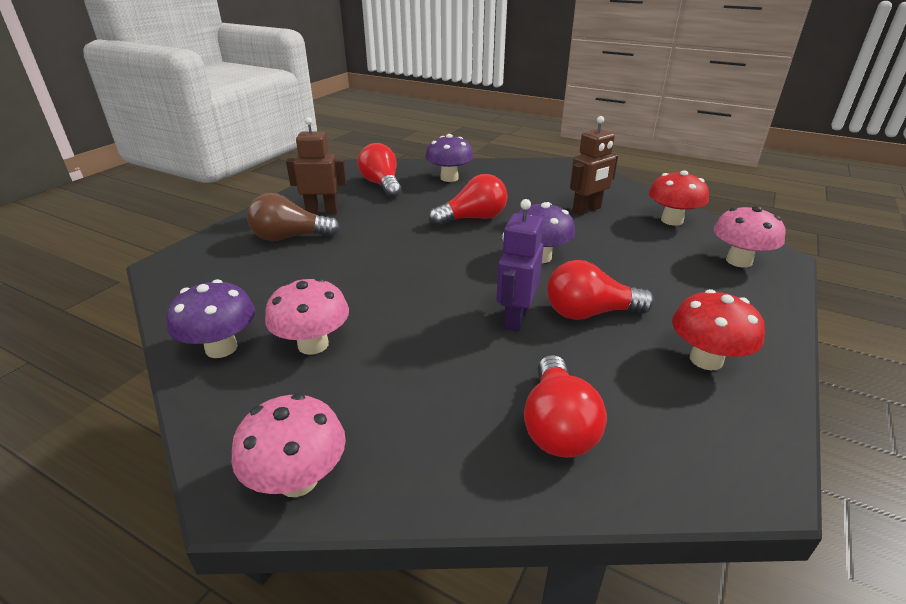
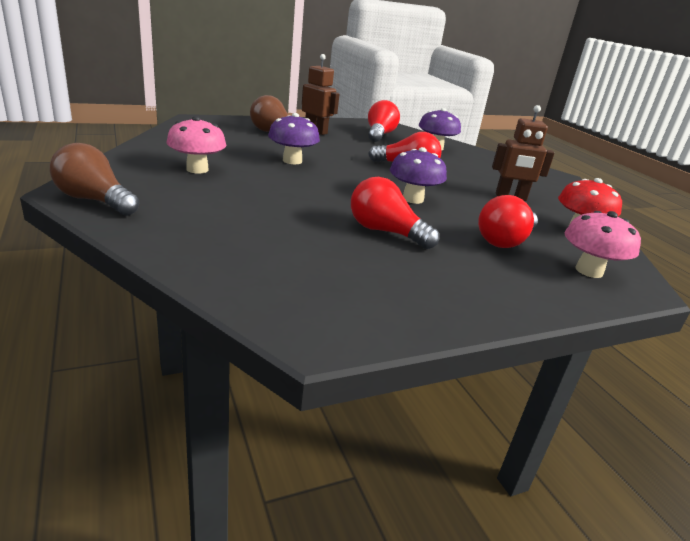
camera: 35 degrees right, 5 degrees down
(221, 348) = (156, 152): purple mushroom -> purple mushroom (292, 161)
(298, 480) = (94, 200): pink mushroom -> brown light bulb
(515, 318) = (329, 211): purple robot -> none
(557, 426) = (249, 253): red light bulb -> red light bulb (505, 241)
(706, 359) = (420, 287): red mushroom -> none

